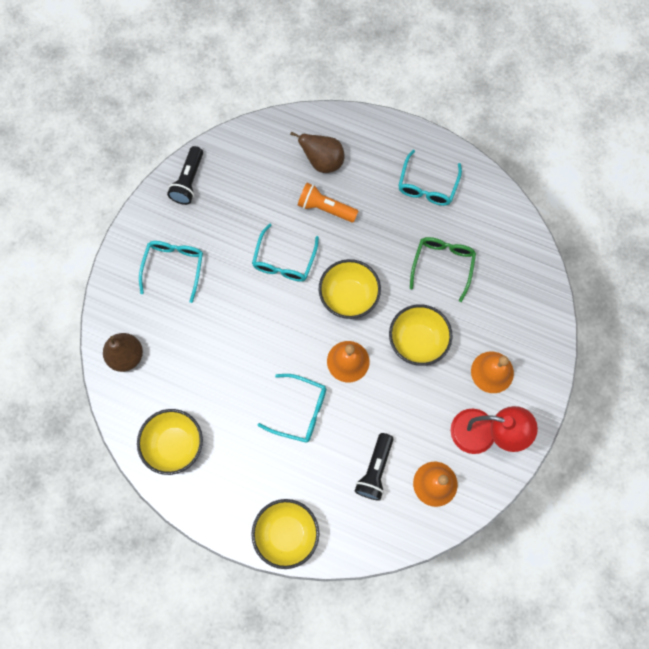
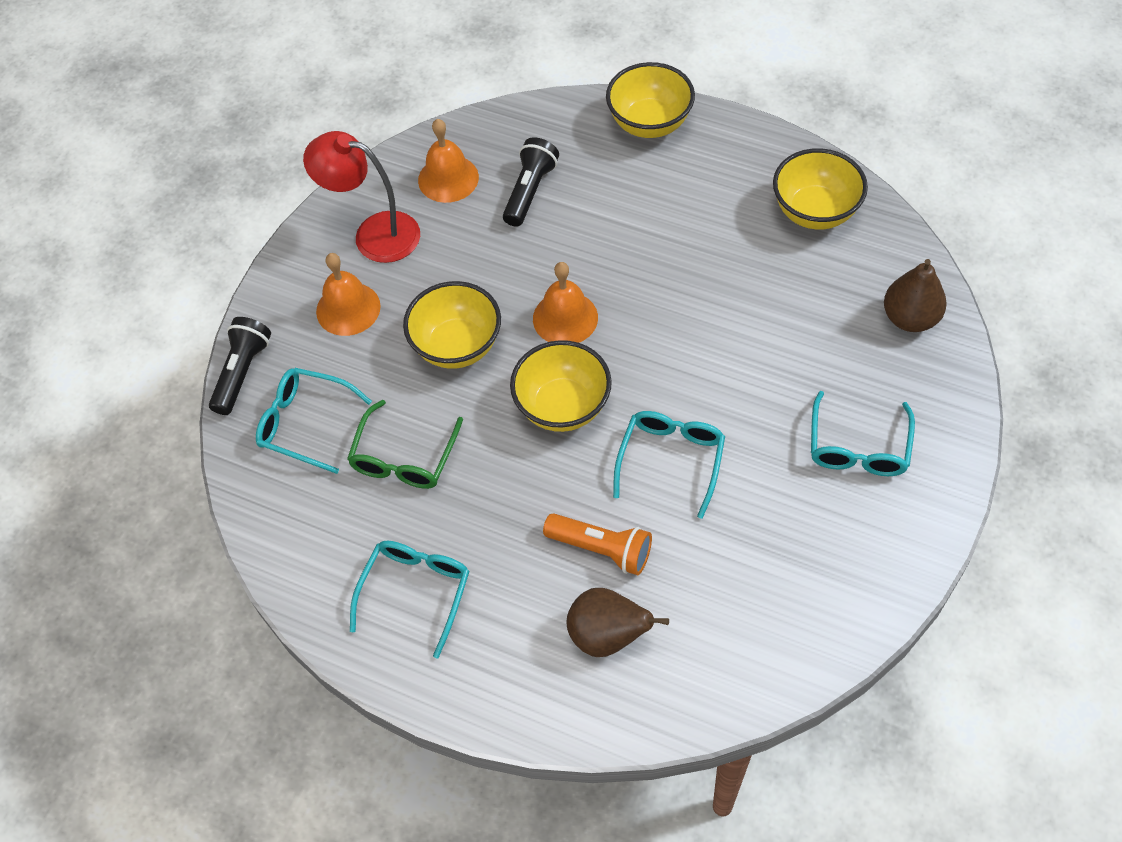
camera: 175 degrees left, 15 degrees down
(188, 181) = (857, 595): black flashlight -> black flashlight (242, 372)
(300, 411) = (636, 255): turquoise glasses -> turquoise glasses (305, 423)

